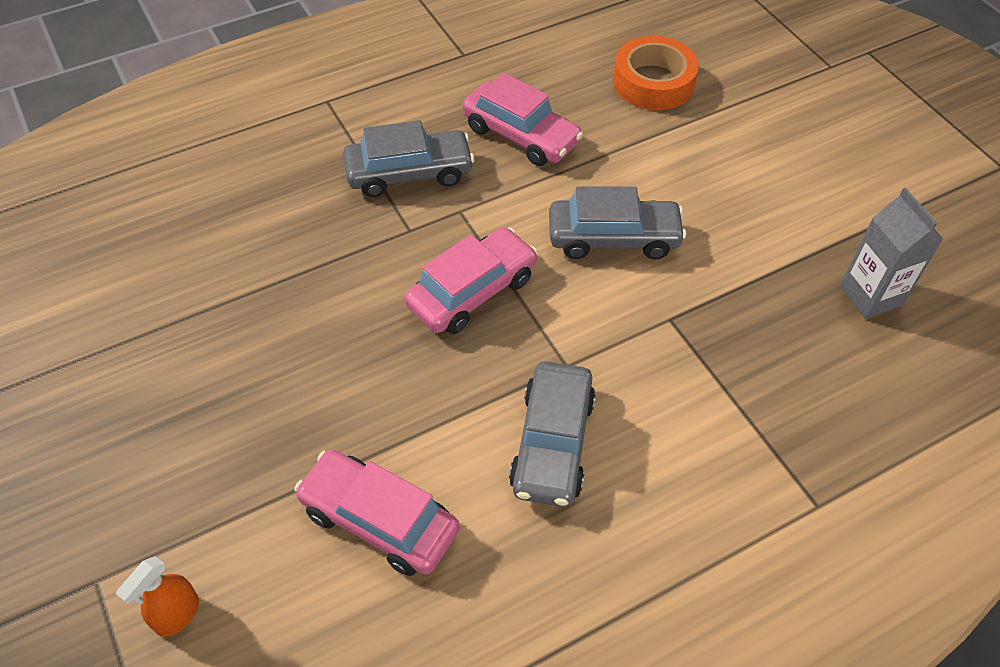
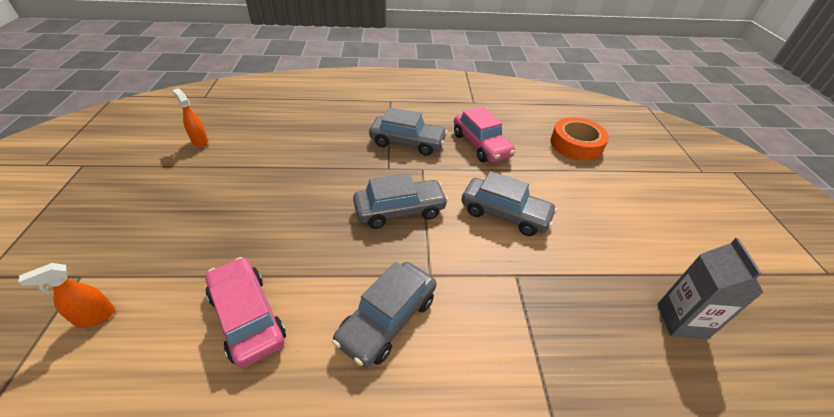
camera: 25 degrees right, 10 degrees down
(67, 304) = (200, 141): none -> orange spray bottle
(472, 292) = (400, 210): pink car -> grey car

